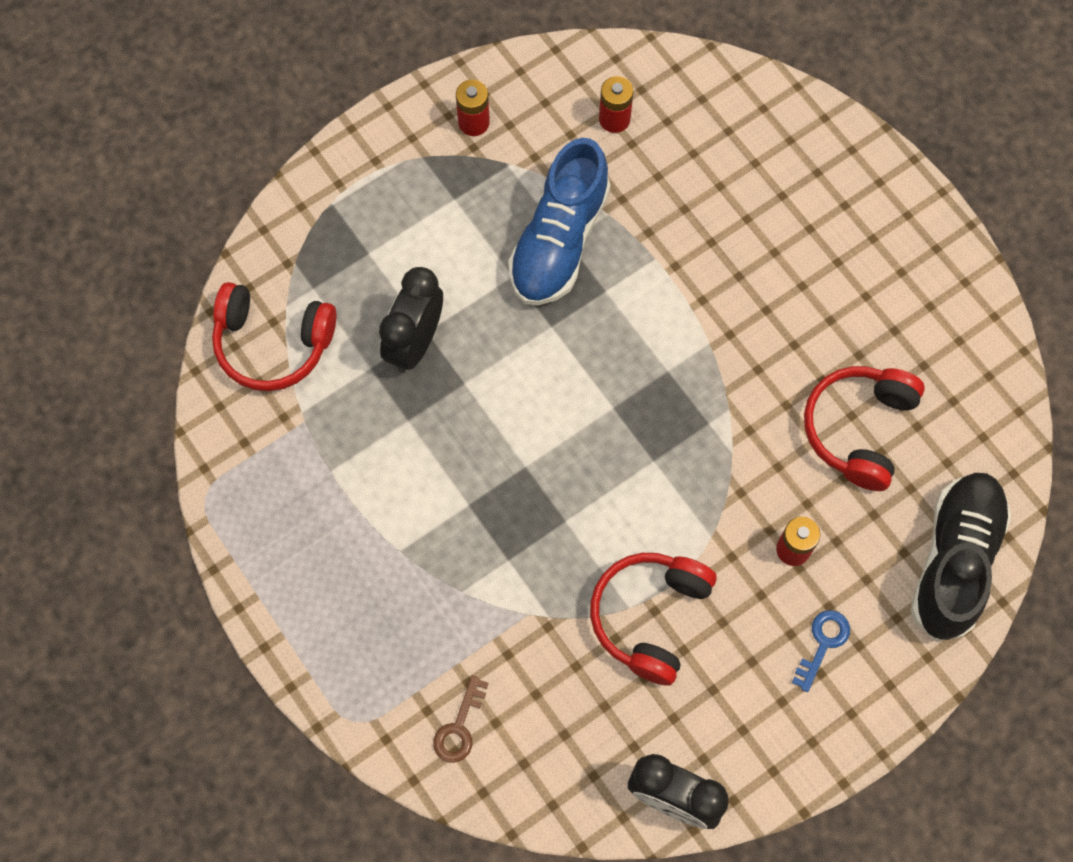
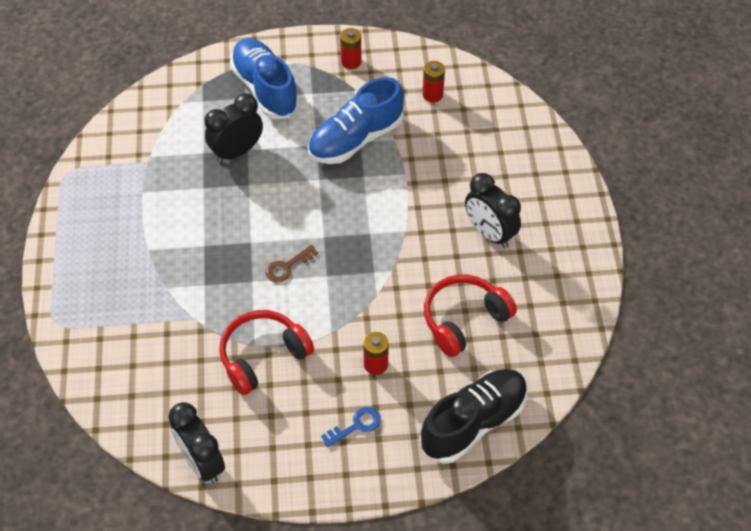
camera: 30 degrees right, 15 degrees down
(273, 343) = (160, 117): red headphones -> none
(386, 225) = (265, 89): none -> blue shoe
(459, 727) = (110, 356): brown key -> brown key (287, 267)
(814, 290) = (489, 233): none -> black clock

